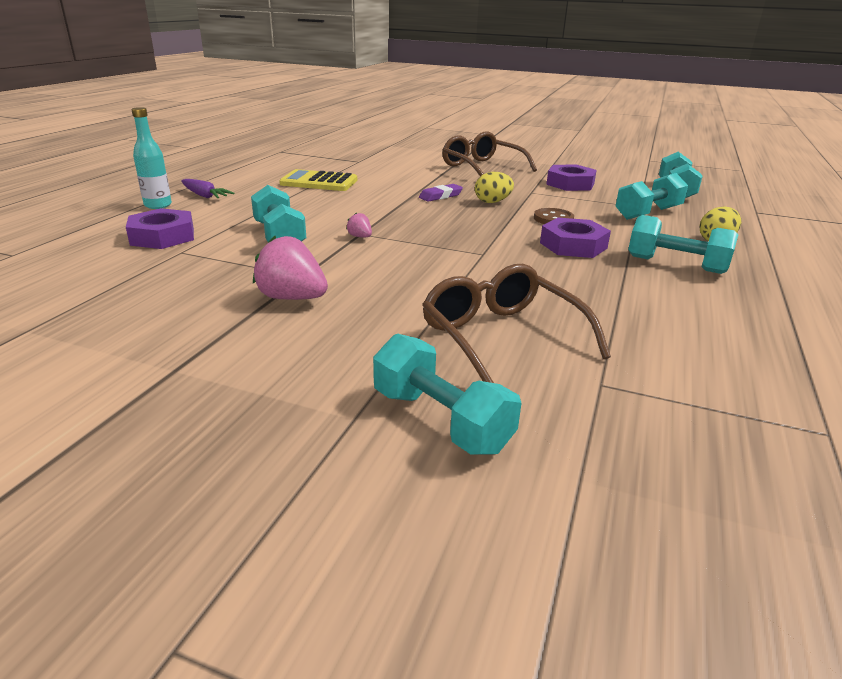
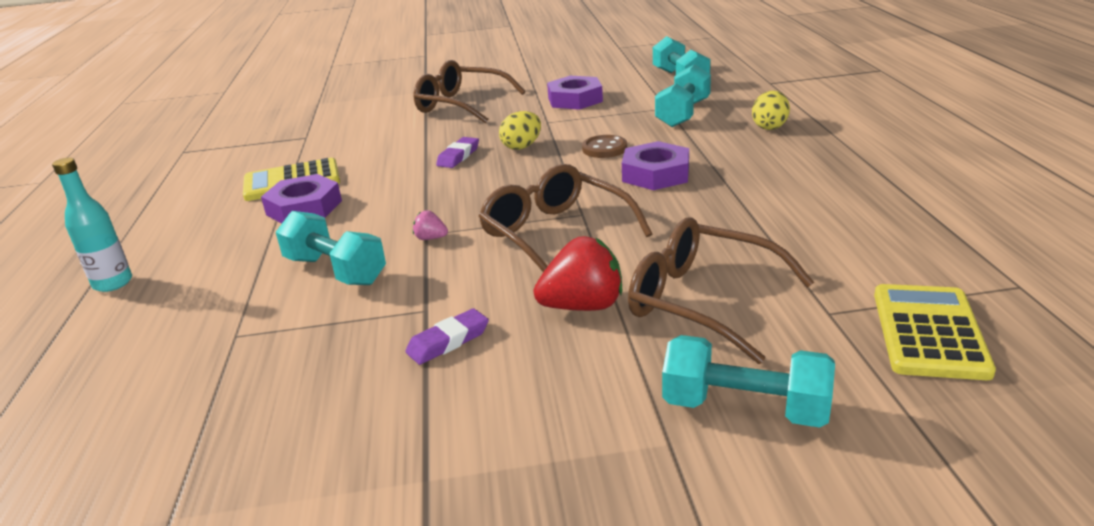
camera: 25 degrees left, 0 degrees up
(162, 236) = (182, 324): purple nut -> purple nut (304, 208)
(205, 196) = (162, 248): purple carrot -> none
(292, 298) = (448, 341): pink strawberry -> purple eraser
(407, 309) = (583, 306): none -> red strawberry
(447, 260) = (555, 234): none -> brown glasses
(675, 265) = (763, 165): turquoise dumbbell -> none
(679, 433) = (928, 332): none -> yellow calculator

